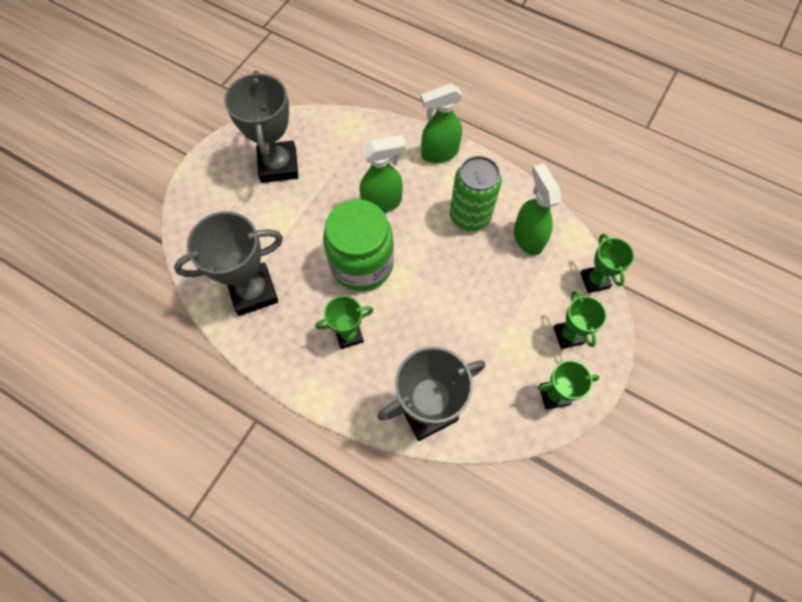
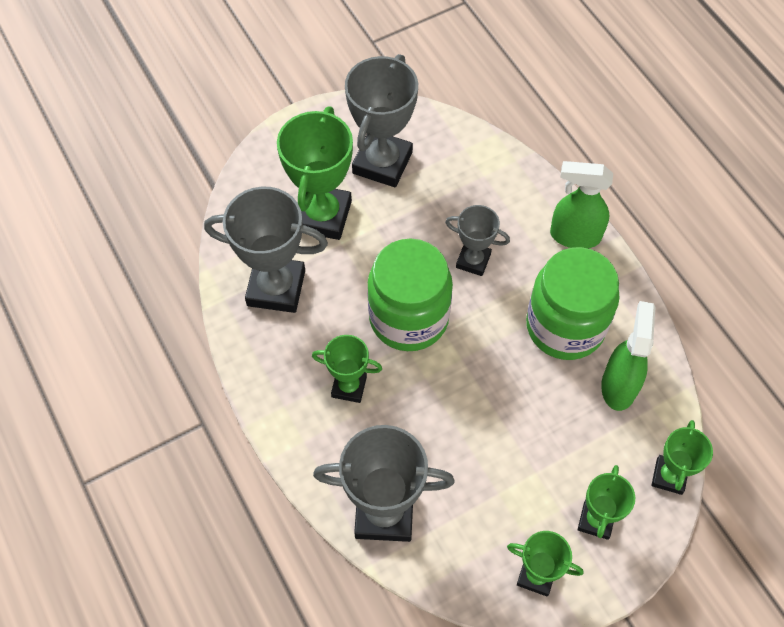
camera: 30 degrees right, 5 degrees down
(257, 223) = (322, 216): none -> green trophy
(382, 202) = (473, 261): green spray bottle -> grey trophy
(470, 216) = (565, 326): green can -> green jar

